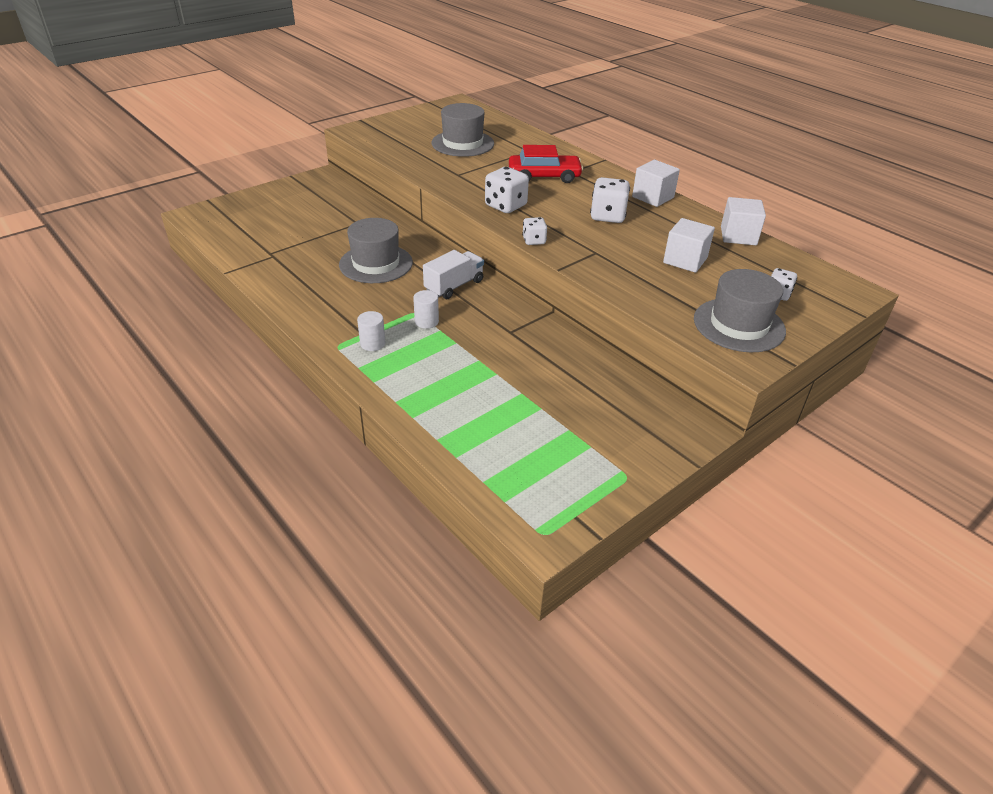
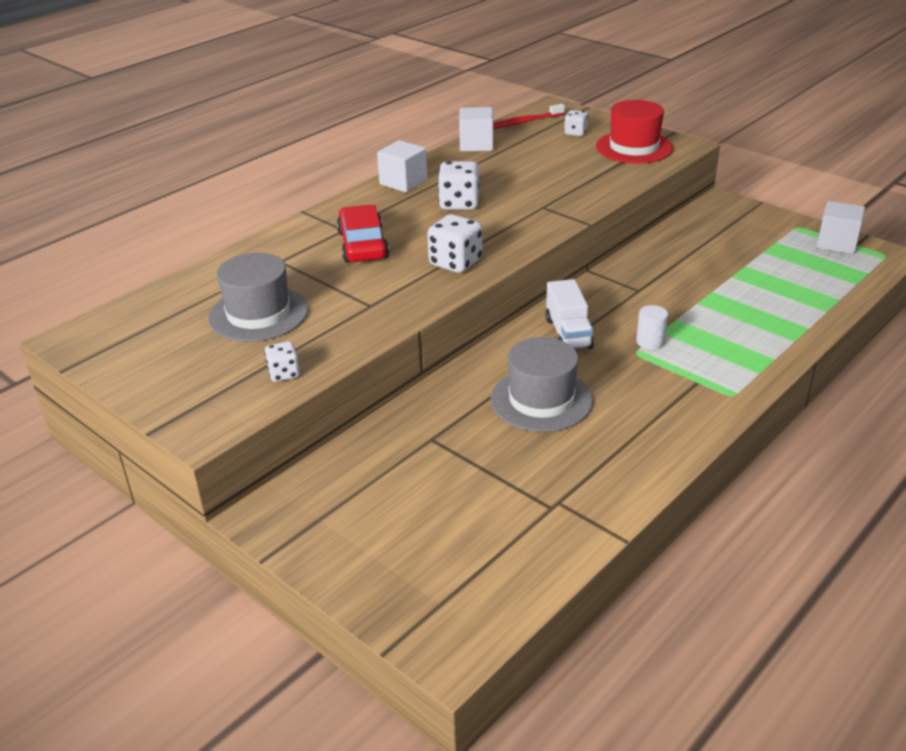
camera: 95 degrees left, 5 degrees down
(372, 343) = (713, 371): white cylinder -> none
(454, 286) = (568, 333): white truck -> white truck turned 135 degrees counterclockwise
(534, 241) = (535, 239): white dice -> white dice (284, 374)
(685, 260) = (537, 167): white cube -> white cube (837, 243)
(739, 325) = (634, 147): grey hat -> red hat
(804, 268) = (525, 122): none -> red toothbrush

